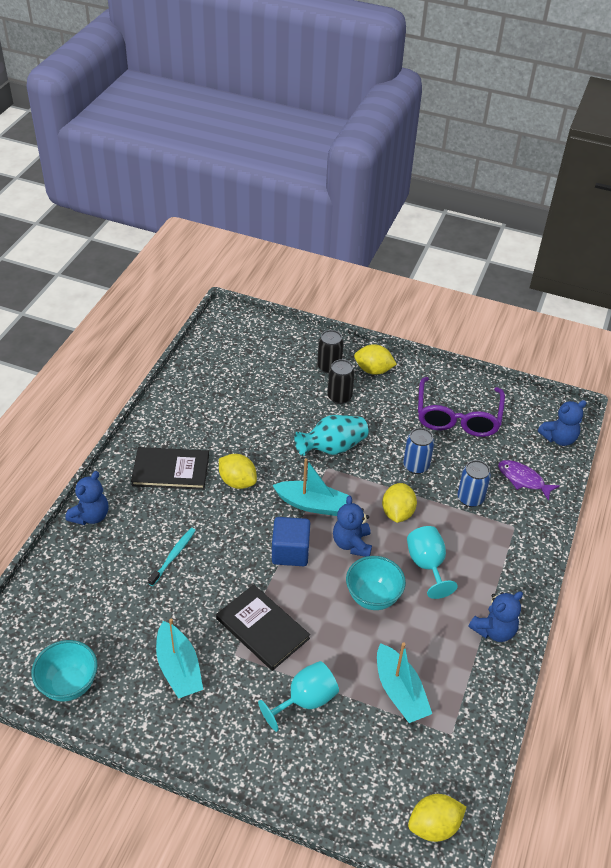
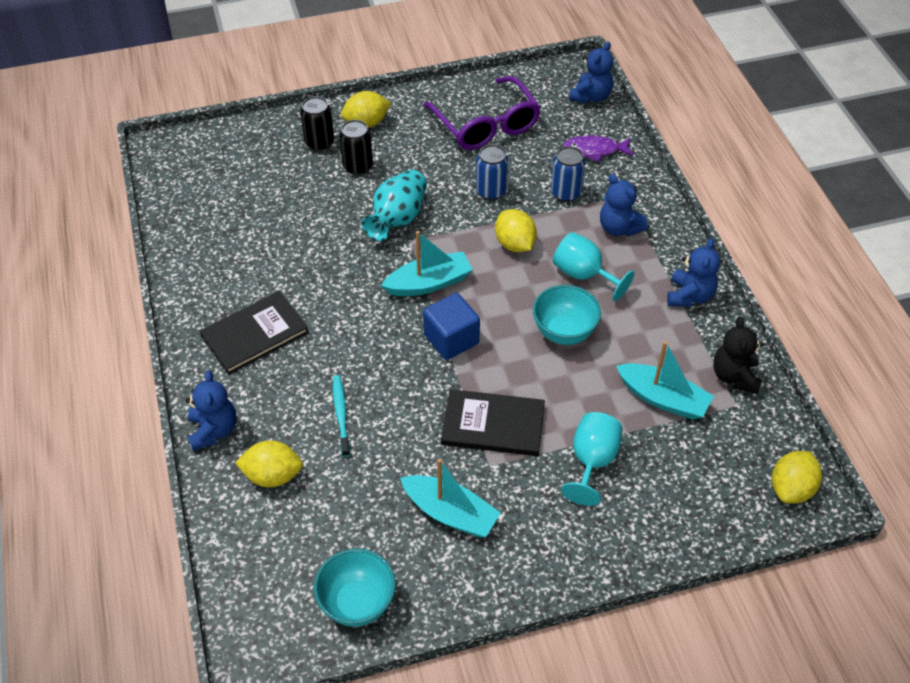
camera: 35 degrees left, 5 degrees up
(237, 481) = (335, 305): yellow lemon -> yellow lemon (272, 476)
(352, 544) = (500, 297): blue teddy bear -> blue teddy bear (619, 228)
(471, 712) = (734, 376): none -> black teddy bear

